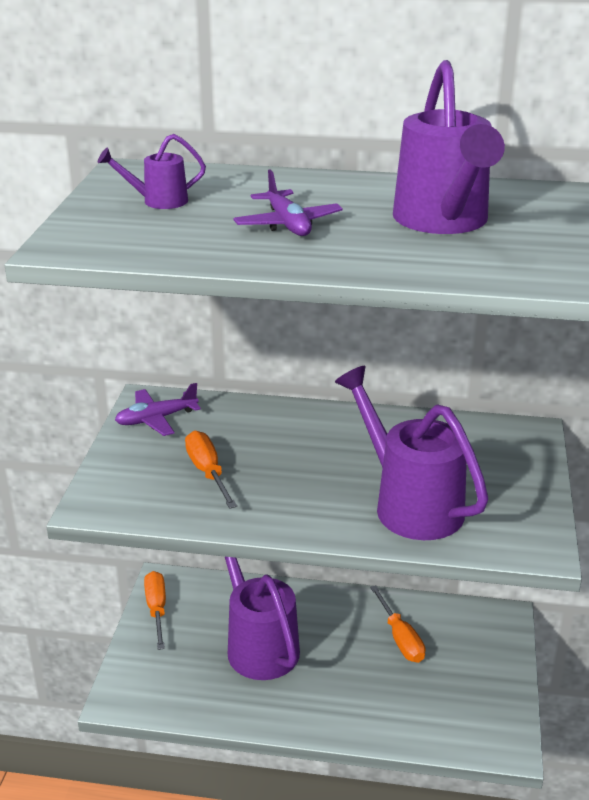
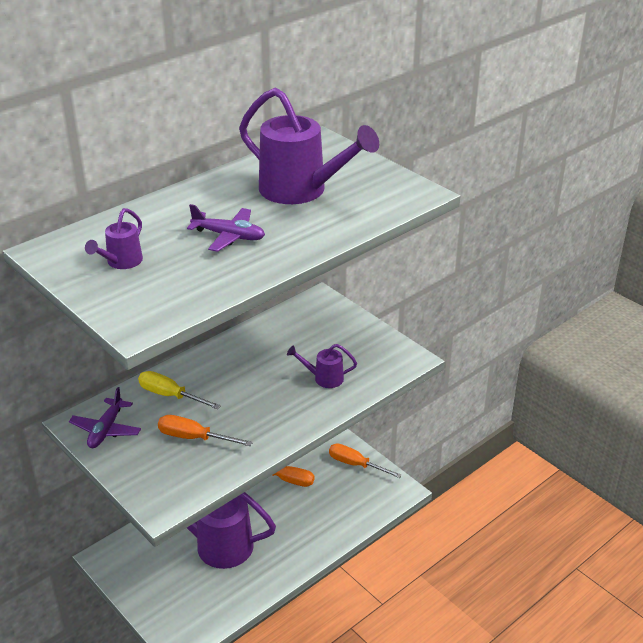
camera: 50 degrees left, 5 degrees up
(156, 609) = (126, 575): orange screwdriver -> orange screwdriver (355, 464)
(248, 426) = (170, 395): none -> yellow screwdriver
(410, 504) = (324, 378): purple watering can -> purple watering can, size x0.48

